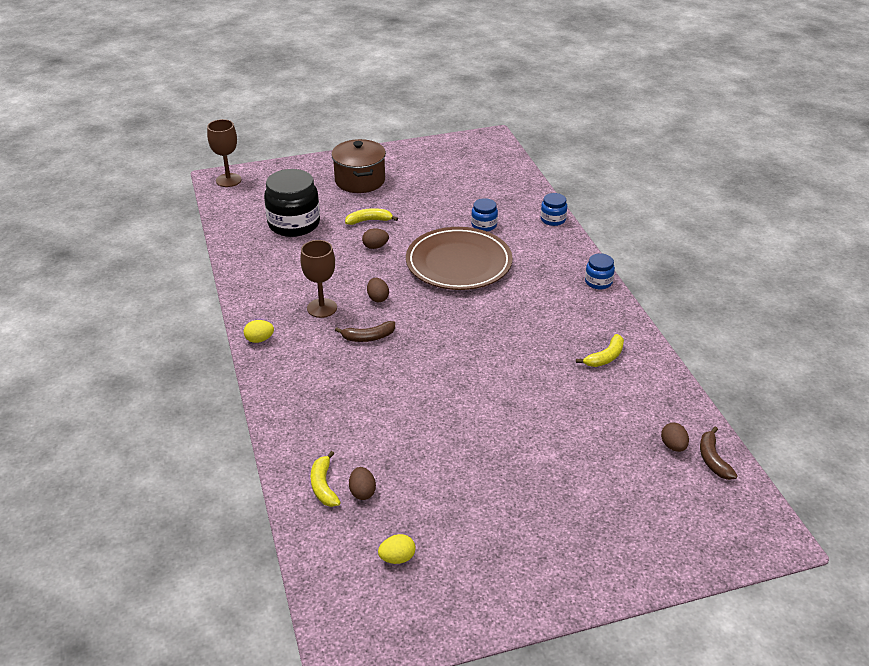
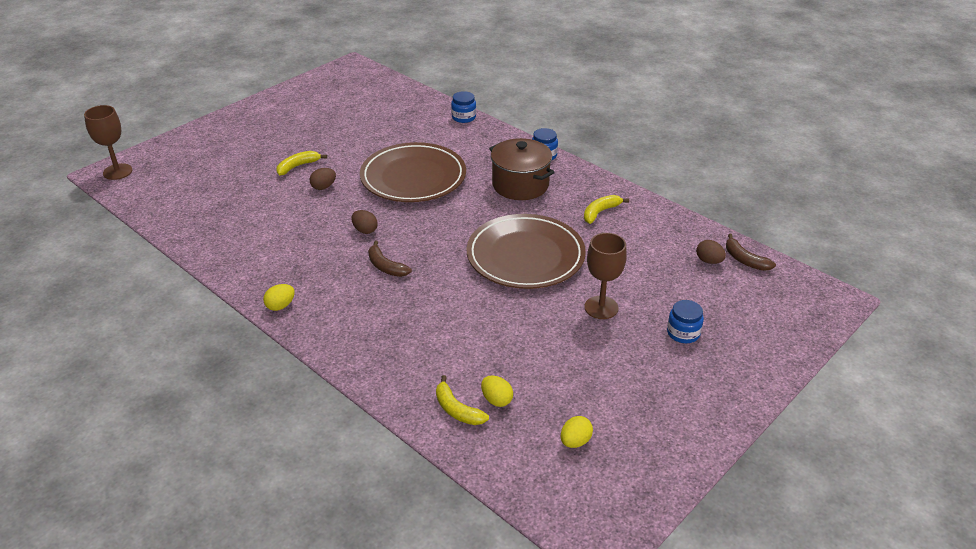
camera: 30 degrees left, 0 degrees up
(294, 224) = (224, 191): black jar -> none
(322, 308) = (318, 256): brown goblet -> brown goblet (601, 307)
(360, 181) = (258, 134): brown pot -> brown pot (520, 185)
(362, 492) = (496, 400): brown egg -> yellow egg
(368, 337) = (386, 266): brown banana -> brown banana turned 90 degrees clockwise
(484, 225) = (408, 139): blue jar -> blue jar (683, 333)
(497, 373) = (525, 256): none -> brown plate
(605, 357) = (600, 212): yellow banana -> yellow banana turned 150 degrees counterclockwise

